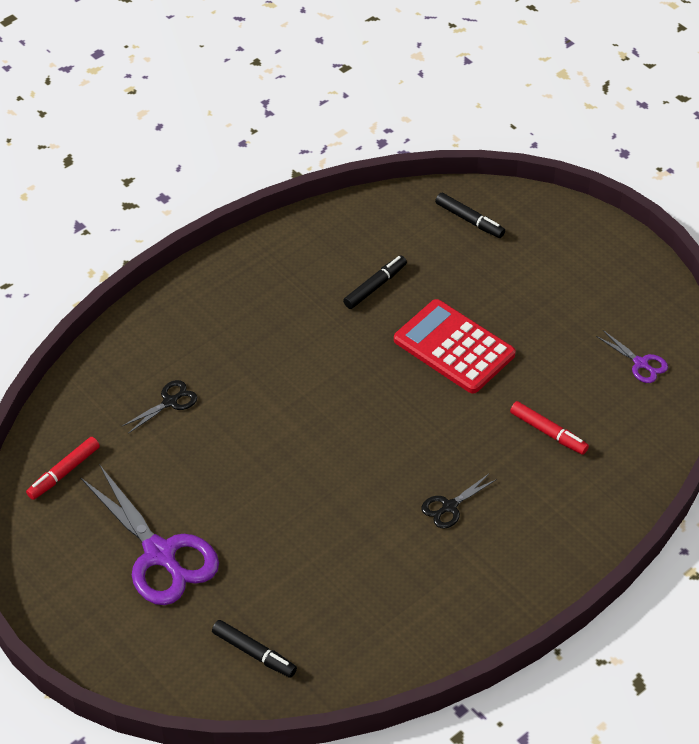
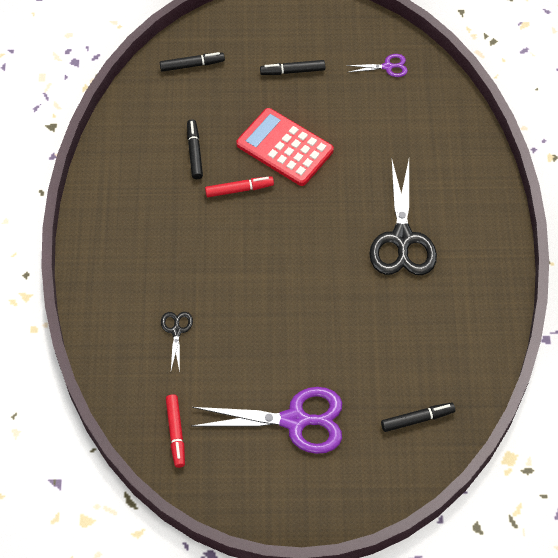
camera: 50 degrees left, 10 degrees up
(449, 506) = (402, 238): black scissors -> black scissors, size x2.14
(454, 347) = (284, 148): red calculator -> red calculator turned 45 degrees clockwise
(548, 295) = (292, 71): none -> black marker
(548, 432) = (394, 149): red marker -> red marker (239, 190)

